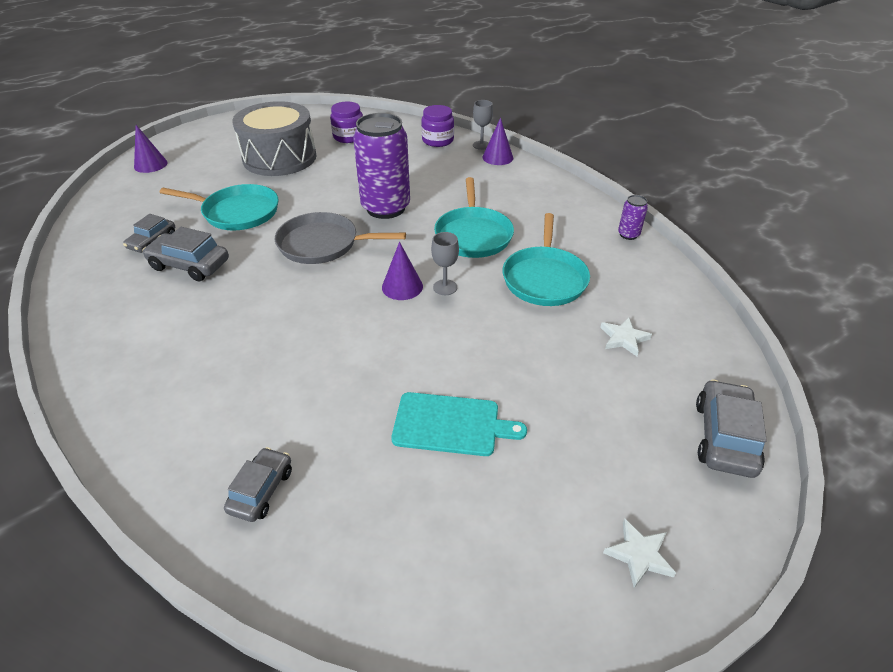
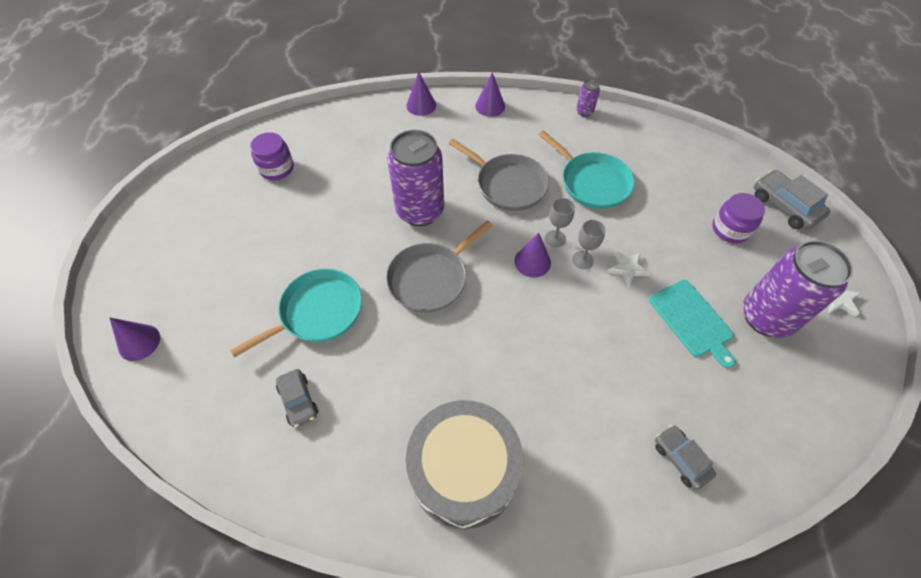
camera: 50 degrees left, 15 degrees up
(190, 265) = (368, 387): grey car -> none
(279, 158) = (255, 234): grey drum -> grey drum (464, 472)
(437, 140) = (354, 120): purple jar -> purple jar (730, 229)
(451, 424) = (692, 320): turquoise cutting board -> turquoise cutting board turned 105 degrees clockwise
(473, 235) = (508, 184): turquoise pan -> grey pan
(481, 145) = (392, 102): grey goblet -> grey goblet (582, 260)
(525, 489) = (766, 317): none -> purple can
(549, 186) = (490, 106): none -> purple cone
(624, 338) = (680, 188): white star -> white star (627, 268)

